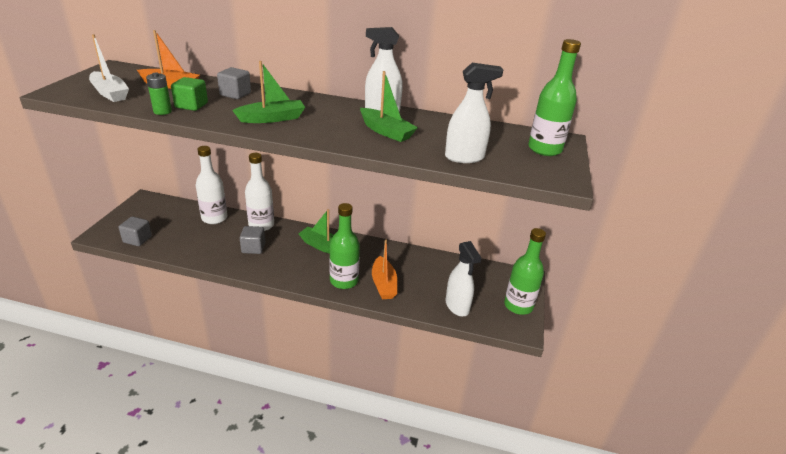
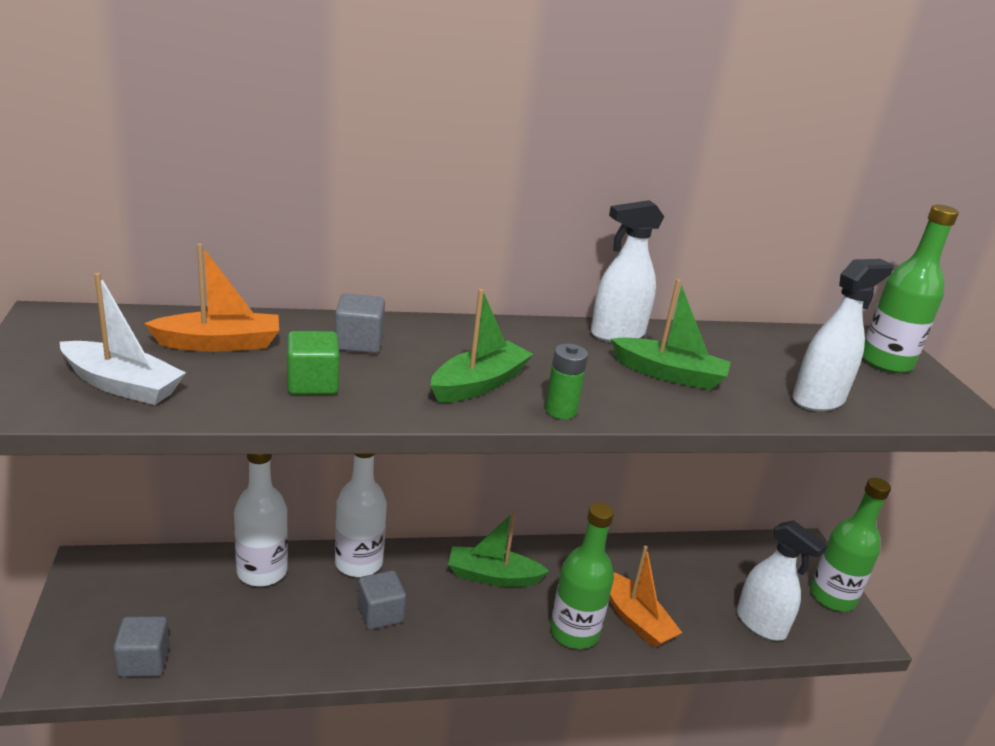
camera: 25 degrees left, 5 degrees down
(162, 111) = (276, 408): green battery -> green battery (560, 410)

